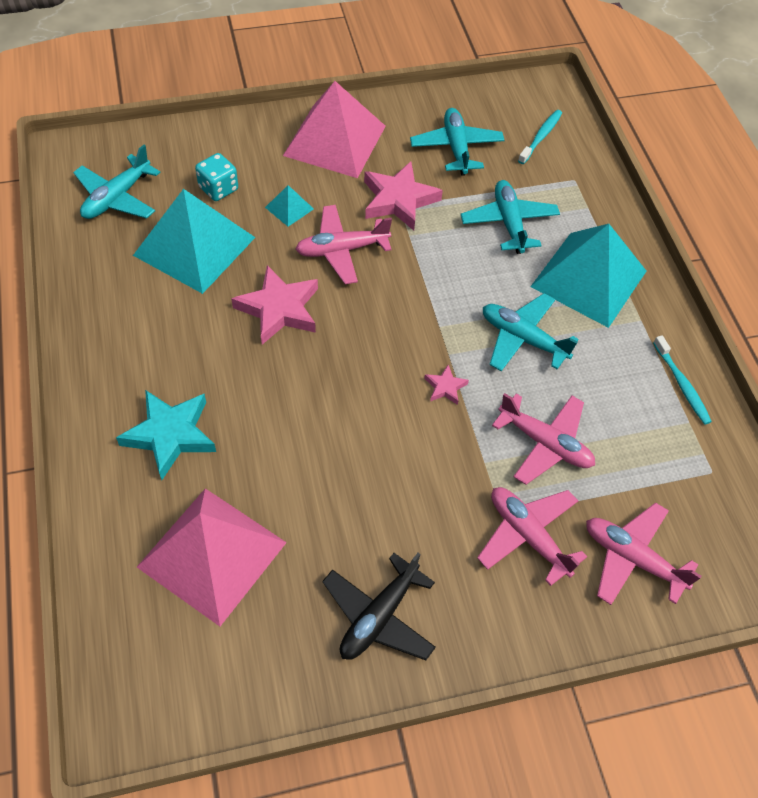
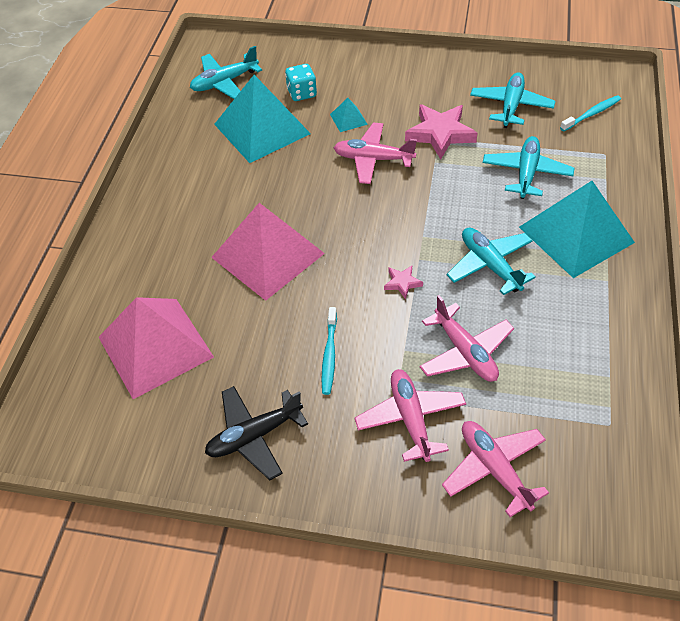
camera: 30 degrees right, 5 degrees down
(170, 435) = (172, 254): turquoise star -> none
(279, 309) = (301, 189): pink star -> none
(335, 140) = (411, 79): pink pyramid -> pink pyramid (268, 255)
(682, 385) = (619, 344): turquoise toothbrush -> turquoise toothbrush (329, 355)

